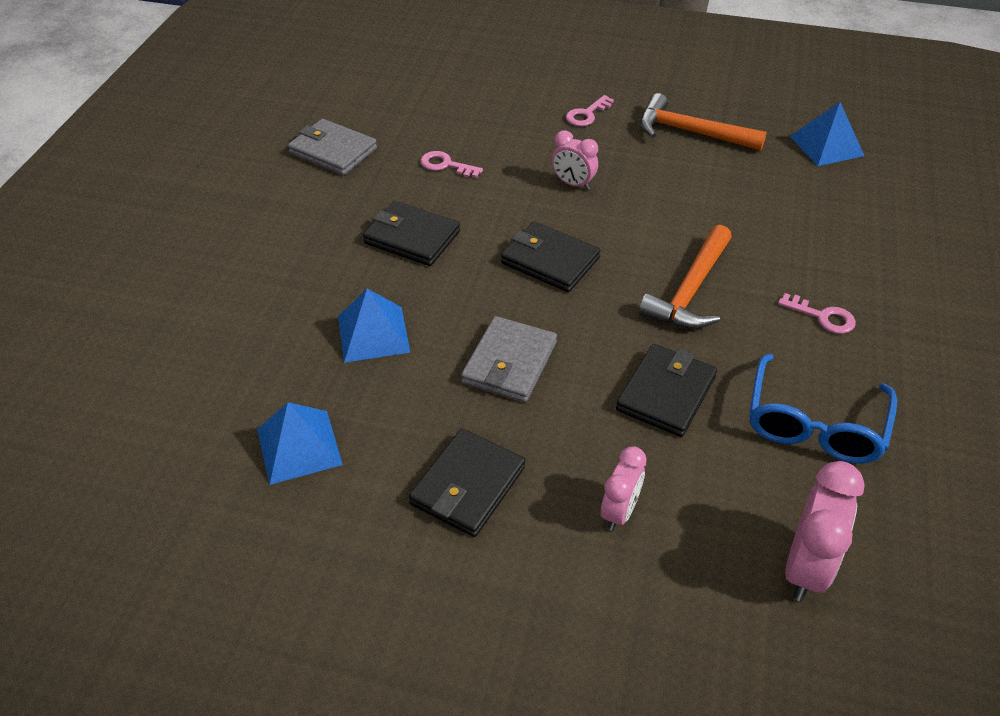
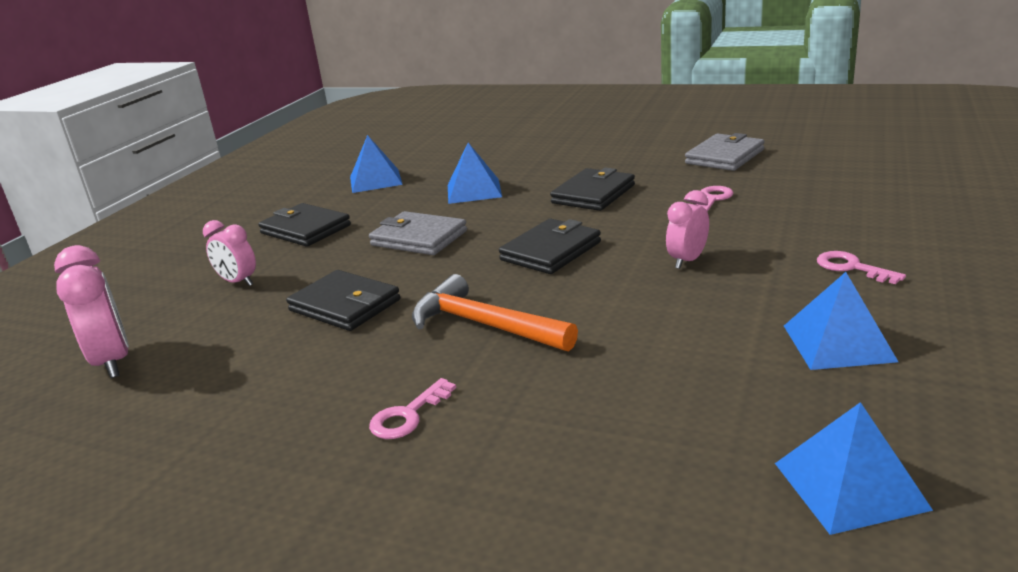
camera: 100 degrees right, 20 degrees down
(690, 132) = (838, 343): orange hammer -> blue pyramid
(806, 567) = (112, 362): pink clock -> pink clock turned 150 degrees counterclockwise
(814, 424) = (252, 386): blue glasses -> none

